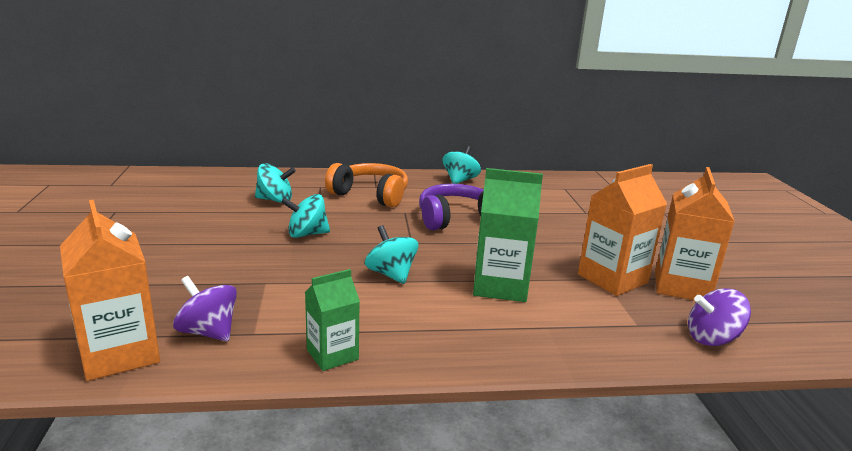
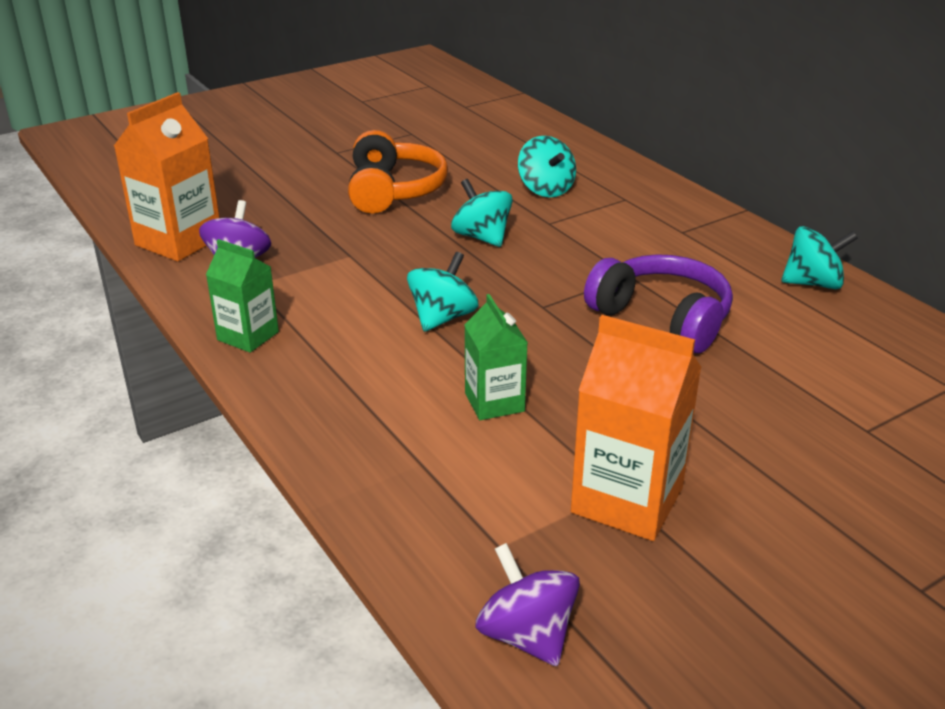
camera: 65 degrees right, 10 degrees up
(370, 195) = (648, 237): orange headphones -> orange headphones (393, 191)
(500, 286) = (494, 402): green carton -> green carton, size x0.62
(681, 286) = (684, 584): orange carton -> none

